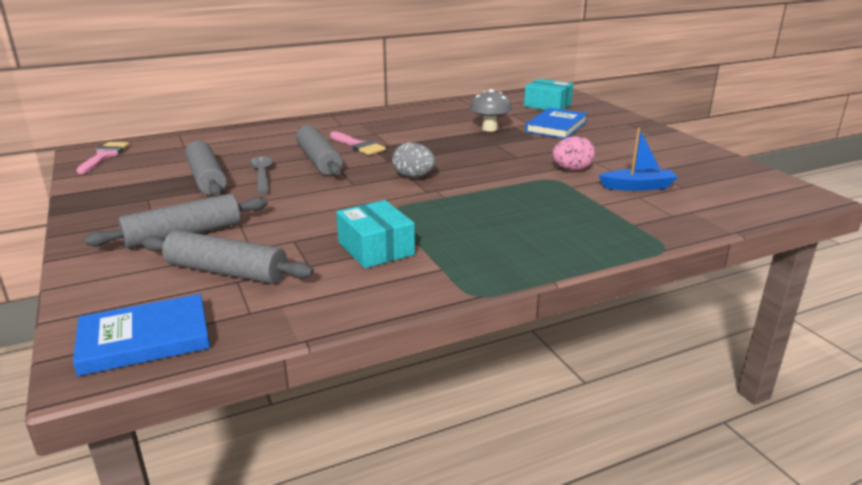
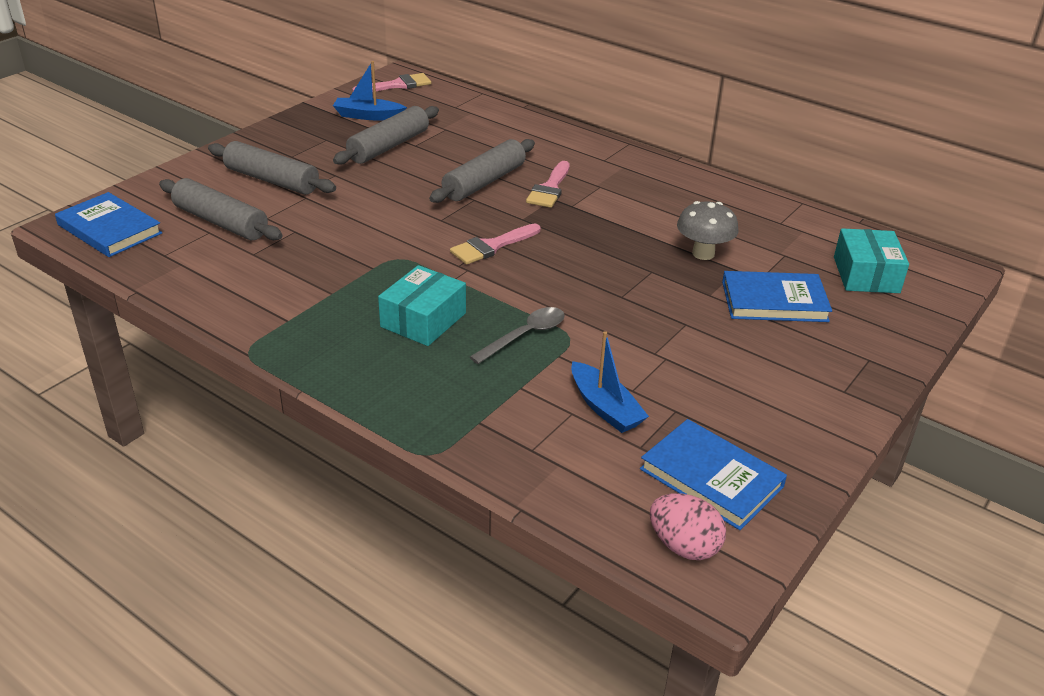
camera: 60 degrees right, 10 degrees up
(137, 176) = (368, 116): none -> blue boat
(227, 271) = (221, 222): grey rolling pin -> grey rolling pin turned 45 degrees counterclockwise
(262, 175) = (421, 167): grey spoon -> grey spoon (525, 336)
(376, 248) = (306, 275): turquoise box -> turquoise box (423, 320)
(413, 177) = (491, 246): grey egg -> pink brush
(571, 170) = (616, 345): pink egg -> pink egg (683, 546)
(719, 177) = (711, 478): none -> blue book

